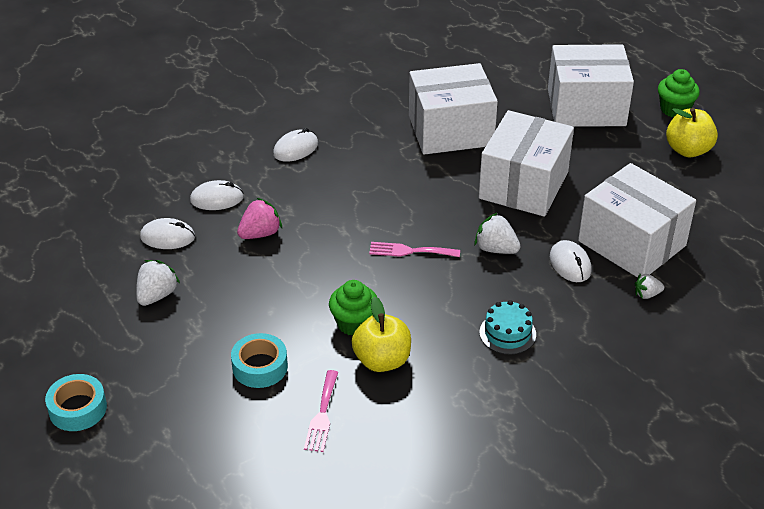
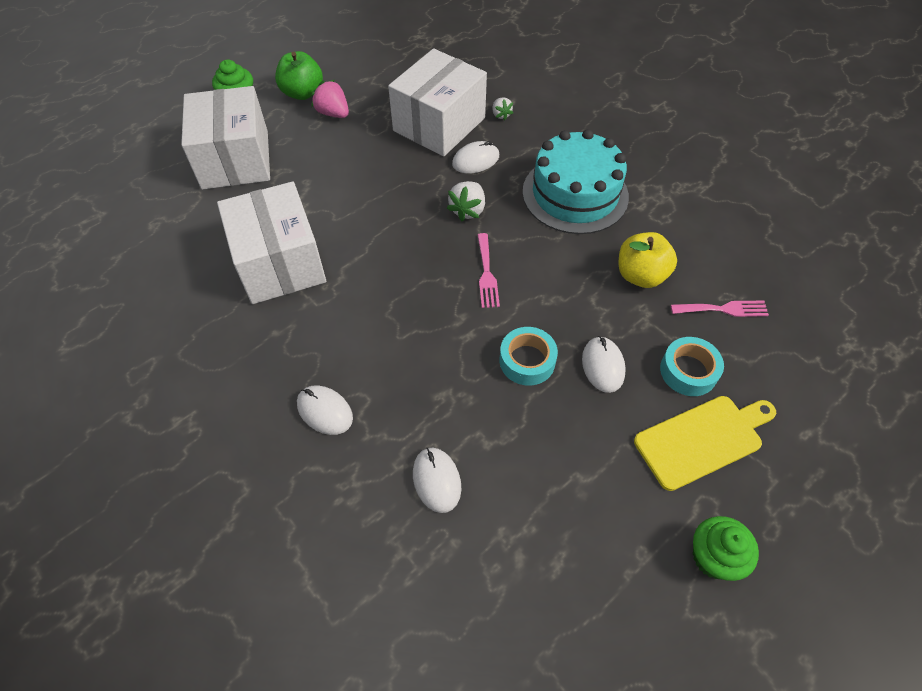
camera: 100 degrees left, 15 degrees up
(78, 409) = (820, 534): turquoise tape -> turquoise tape (527, 361)
(157, 295) = (624, 502): white strawberry -> none
(167, 237) = (521, 520): white mouse -> white mouse (603, 366)
(189, 357) = (702, 440): none -> yellow cutting board
(260, 233) = (491, 415): pink strawberry -> pink strawberry (333, 113)
(354, 323) = (601, 304): green cupcake -> green cupcake (713, 557)
(507, 333) = (575, 194): turquoise cake -> turquoise cake, size x2.12
(523, 185) = (368, 197): white box -> none
(688, 150) = (302, 93): yellow apple -> green apple

